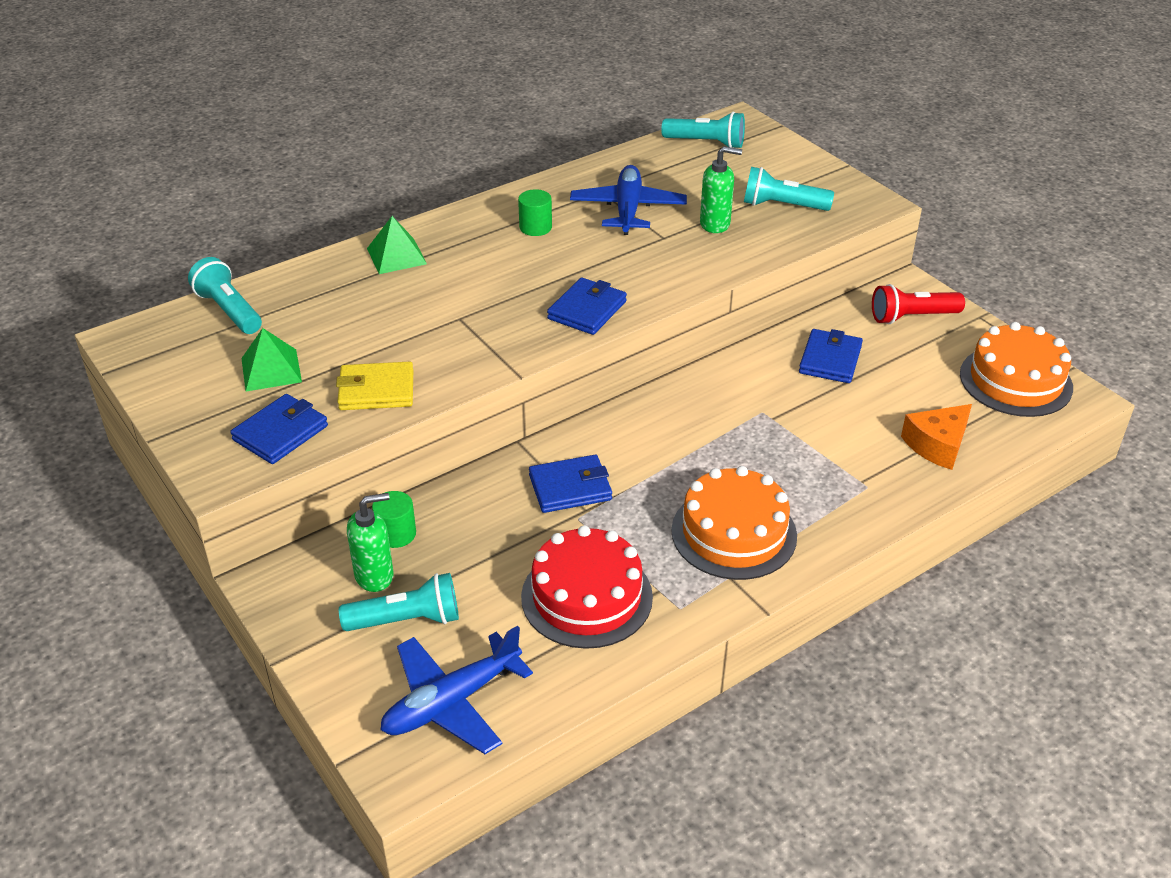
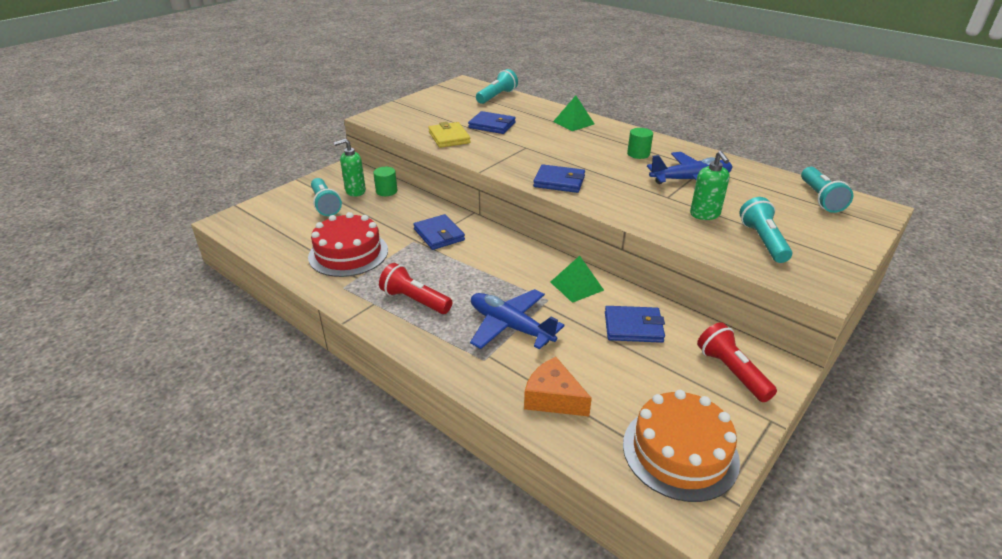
camera: 75 degrees right, 5 degrees down
(271, 370) = (454, 113): green pyramid -> green pyramid (577, 286)
(280, 433) = (407, 123): blue wallet -> blue wallet (492, 125)
(375, 576) = (355, 191): green soap dispenser -> green soap dispenser turned 105 degrees clockwise
(451, 702) = (270, 226): blue plane -> blue plane (510, 326)
(734, 533) = (415, 300): orange cake -> red flashlight

